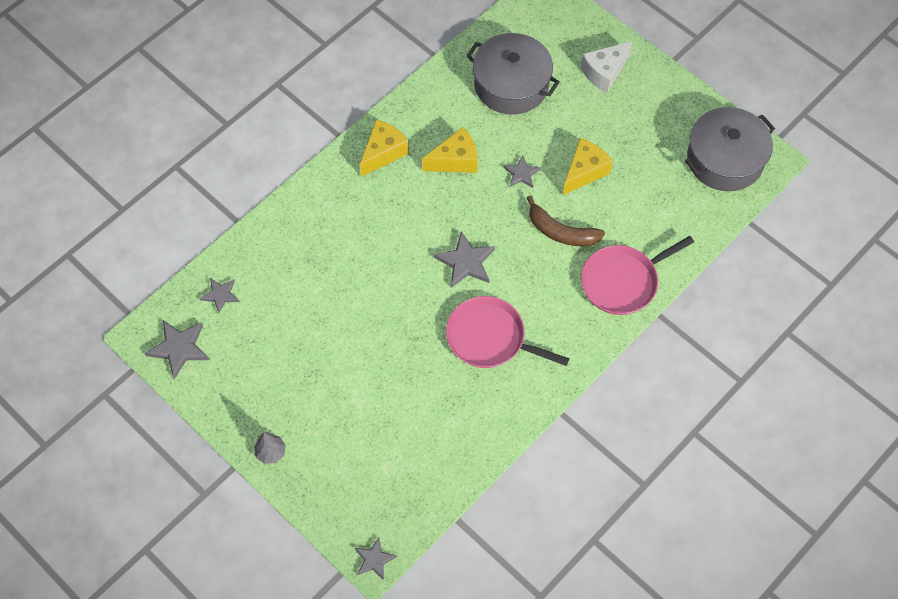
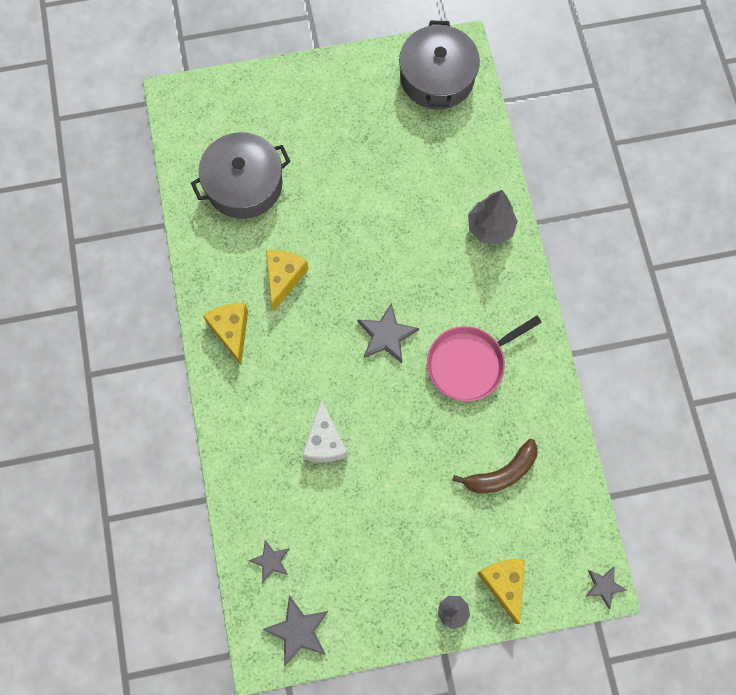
camera: 55 degrees left, 10 degrees up
(521, 173) = (336, 235): grey star -> none
(561, 232) = (412, 243): brown banana -> brown banana (501, 473)
(584, 171) = (370, 186): yellow cheese -> yellow cheese (503, 584)
(604, 72) = (289, 106): white cheese -> white cheese (324, 441)
(623, 281) = (490, 228): pink pan -> grey tree

